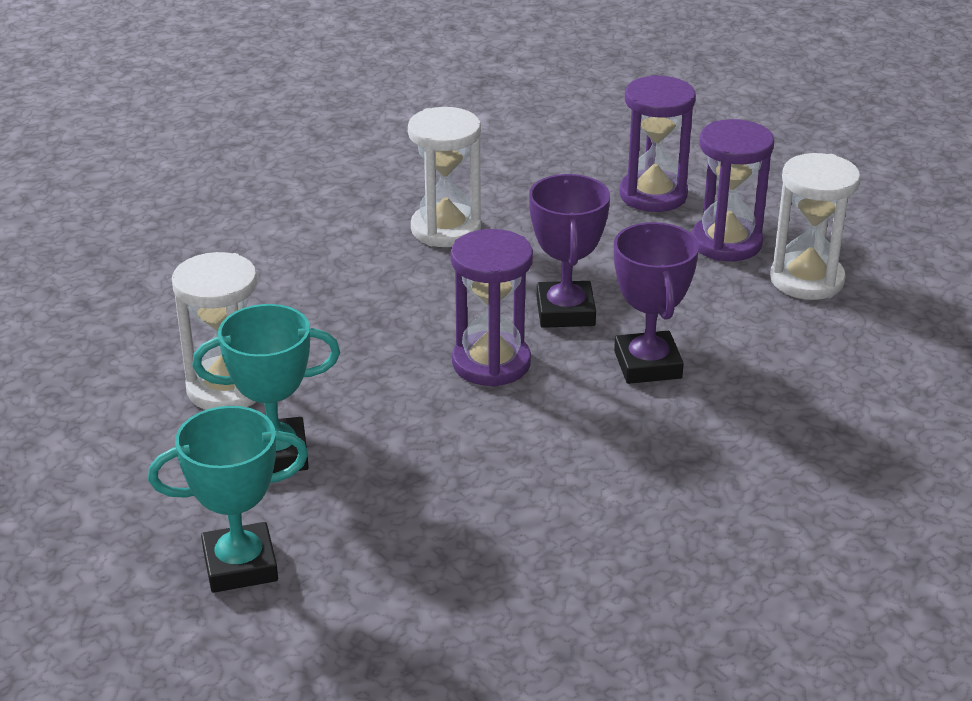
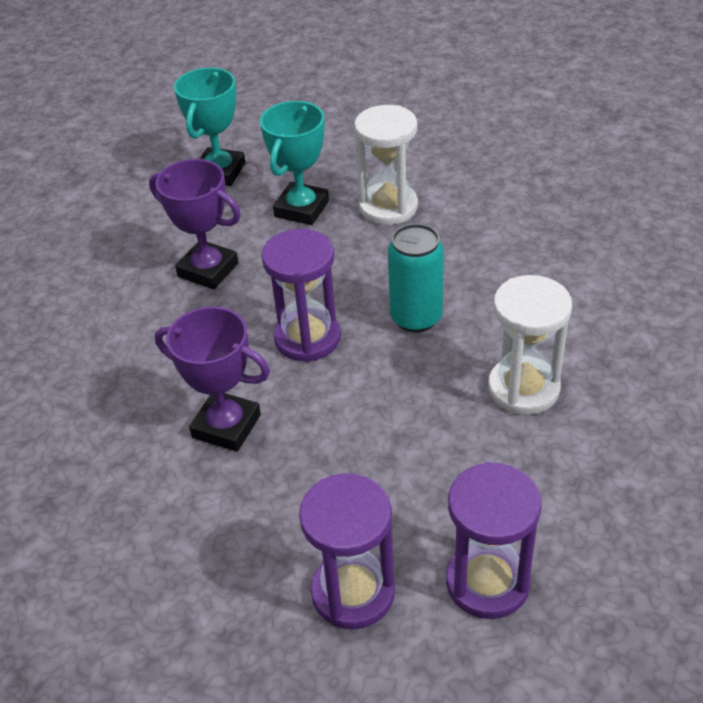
camera: 125 degrees right, 10 degrees up
(403, 309) = (416, 318): none -> turquoise can
(565, 311) = (337, 410): purple trophy -> purple trophy (208, 270)
(807, 280) = (240, 620): white hourglass -> none

